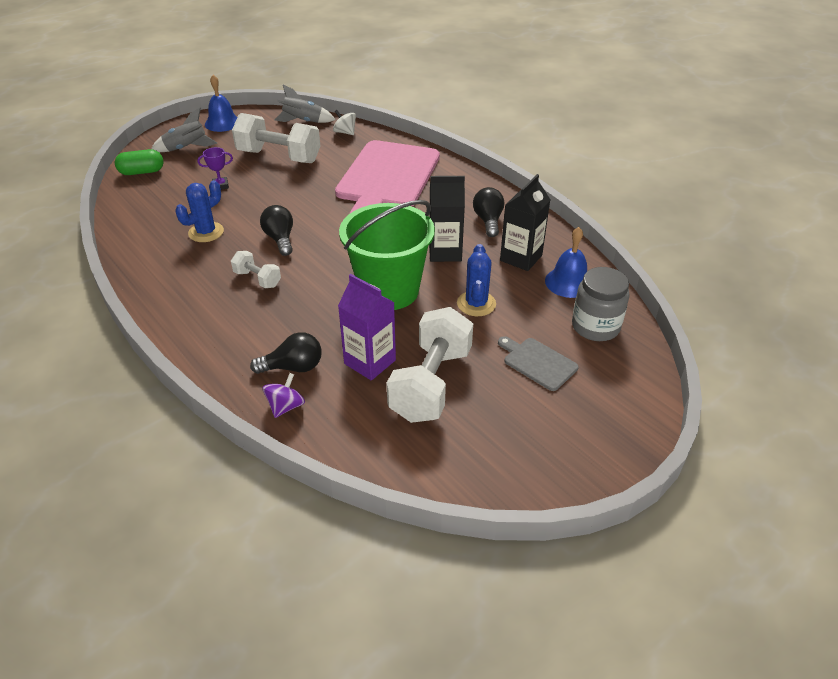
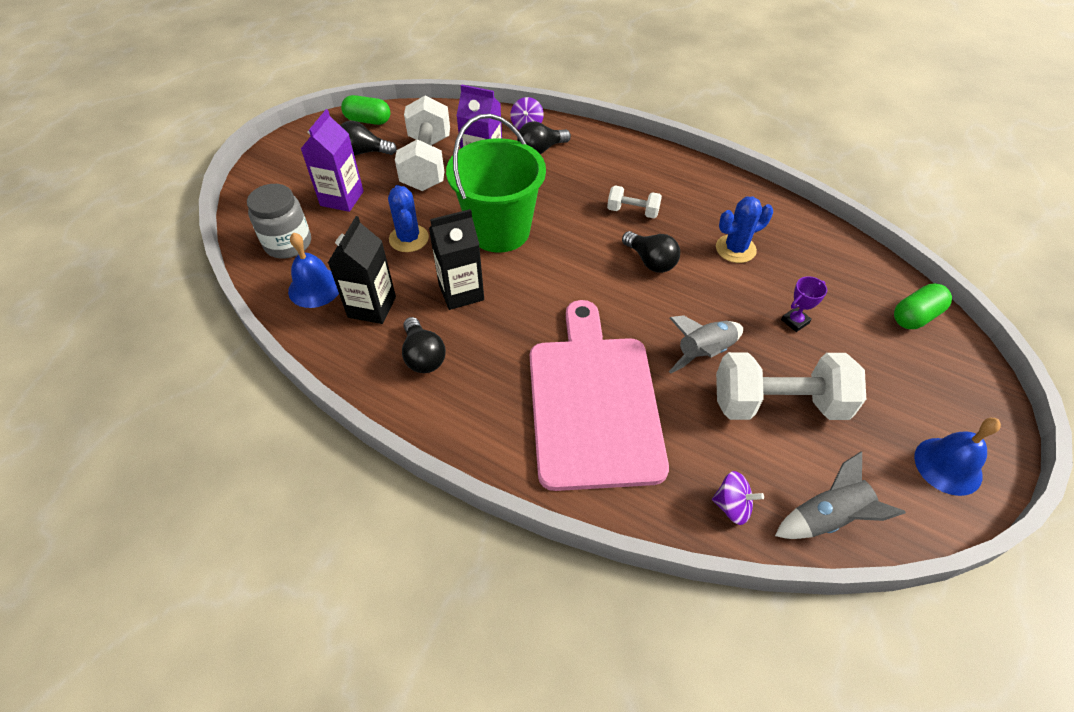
camera: 160 degrees right, 10 degrees up
(186, 148) = (922, 381): grey rocket -> grey rocket (704, 352)
(206, 232) = (735, 249): blue cactus -> blue cactus turned 45 degrees clockwise
(345, 132) = (732, 506): white spinning top -> purple spinning top
(489, 476) = (368, 120): none -> green capsule
(503, 421) = (364, 152): none -> black light bulb
(537, 362) = (342, 198): grey cutting board -> purple carton

